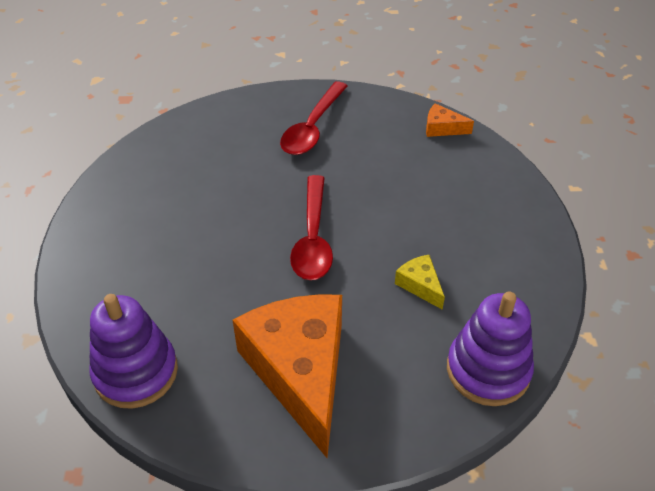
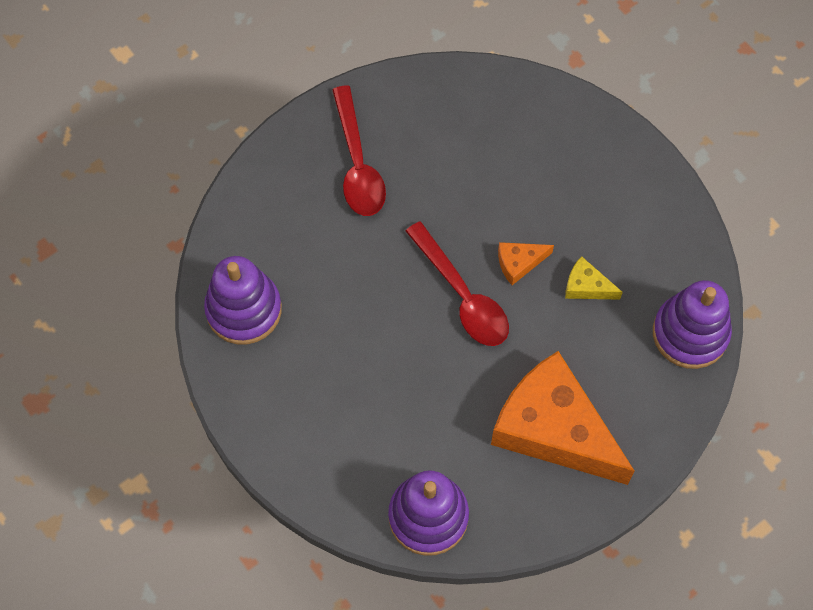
camera: 35 degrees left, 20 degrees up
(151, 166) = (244, 309): none -> purple stacking toy
(442, 128) = (481, 88): orange cheese -> orange cheese (519, 263)

